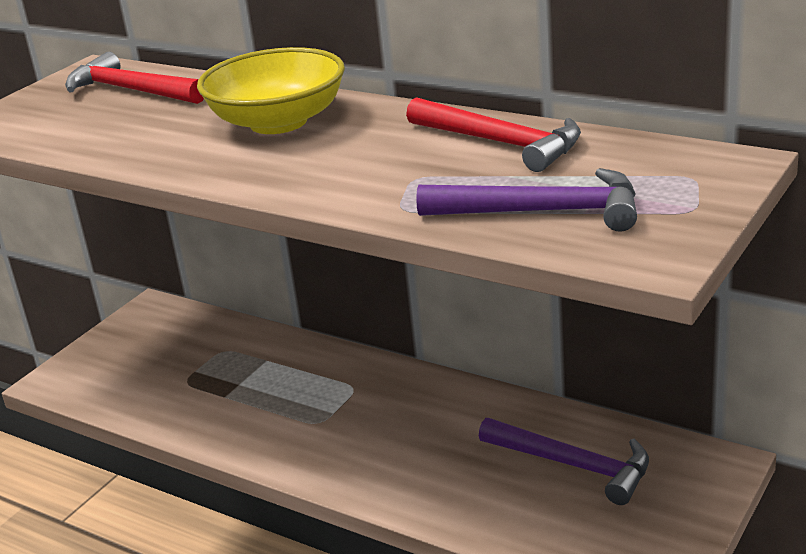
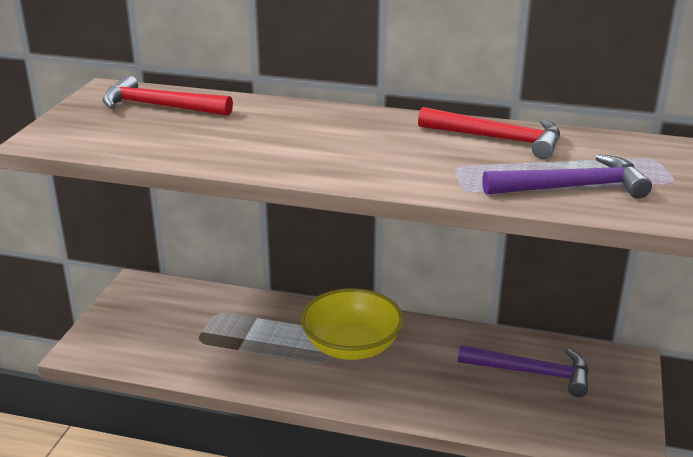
camera: 20 degrees left, 0 degrees up
(278, 122) = (310, 128): yellow bowl -> yellow bowl (351, 346)

